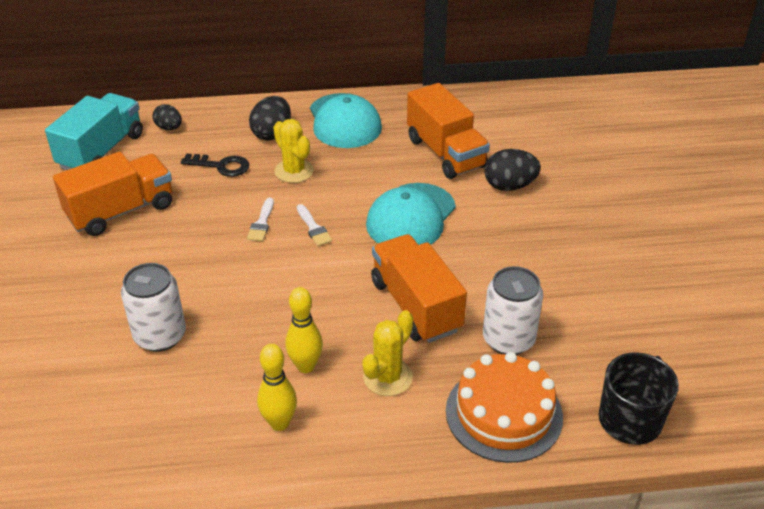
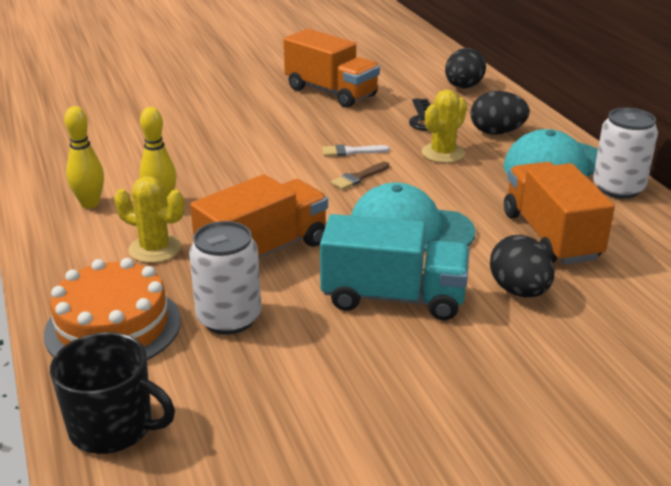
camera: 75 degrees right, 10 degrees down
(102, 151) = (406, 69): turquoise truck -> turquoise truck (393, 298)
(160, 336) = (183, 136): white can -> white can (618, 188)
(169, 128) = (463, 87): black egg -> black egg, size x1.53
(313, 228) = (358, 178): white brush -> brown brush
(445, 153) = (551, 236): orange truck -> orange truck turned 120 degrees clockwise

